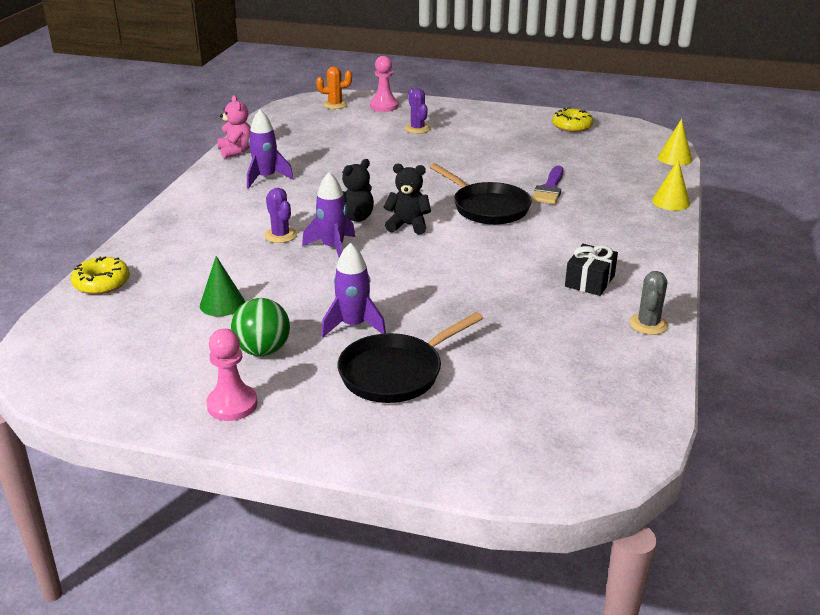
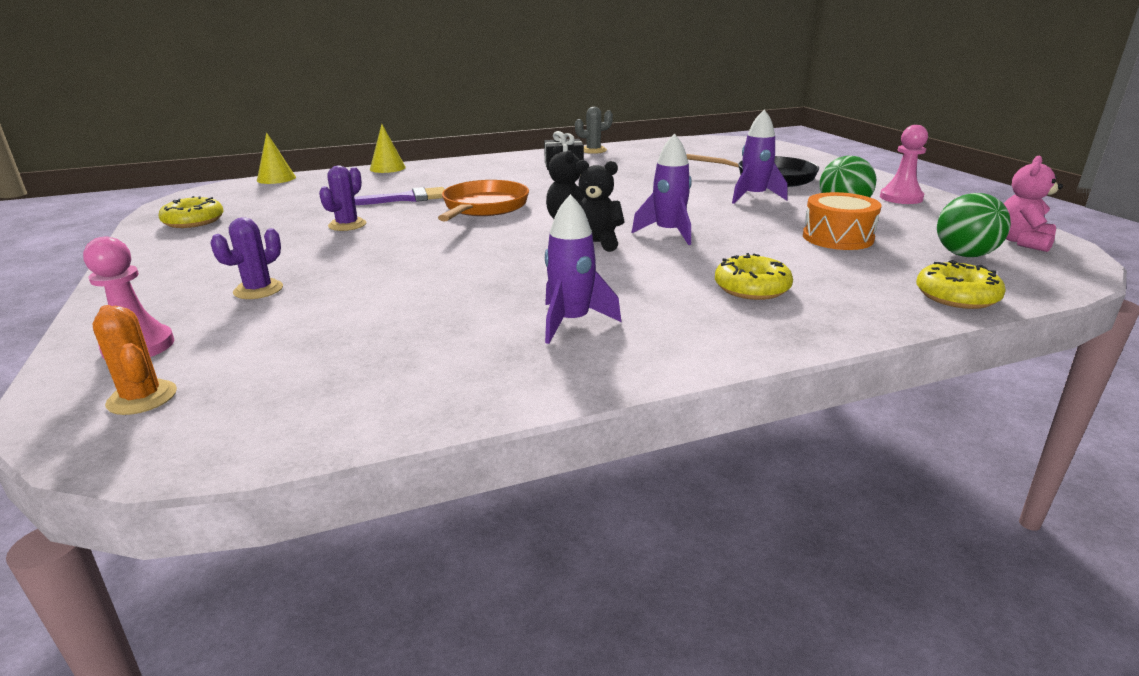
camera: 125 degrees left, 5 degrees down
(118, 331) = (964, 255): none -> green ball
(218, 233) = (751, 288): none -> yellow donut
(222, 304) = (837, 238): green cone -> orange drum
(236, 151) = (505, 392): pink teddy bear -> pink teddy bear (1022, 242)
(280, 235) = (692, 259): purple cactus -> purple cactus (347, 225)
(487, 208) = (484, 207): black pan -> orange pan

